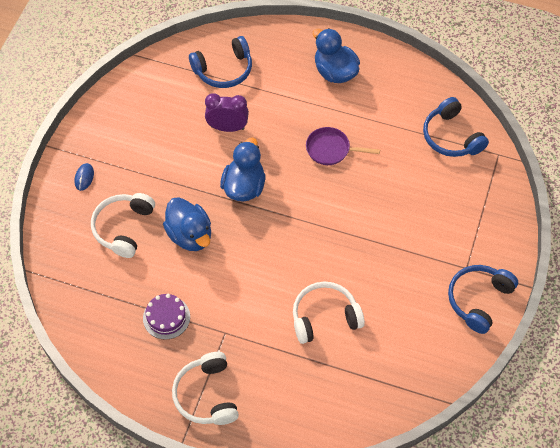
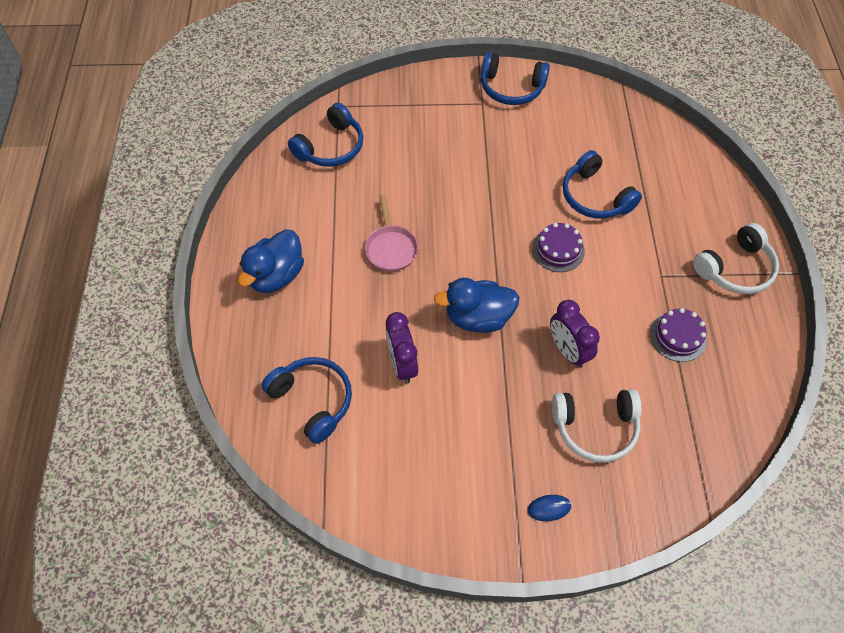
camera: 110 degrees left, 0 degrees up
(190, 235) = (568, 350): blue duck -> purple clock
(282, 265) = (558, 250): none -> purple cake
(324, 317) = (595, 197): white headphones -> blue headphones
(331, 149) = (391, 248): purple pan -> pink pan

